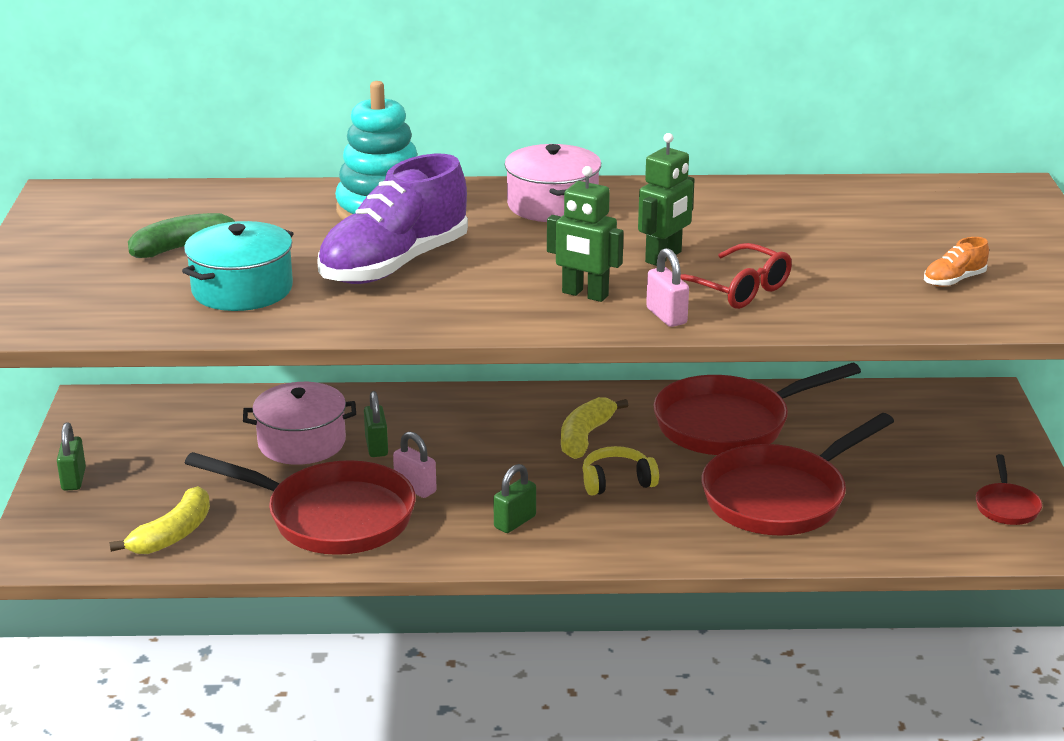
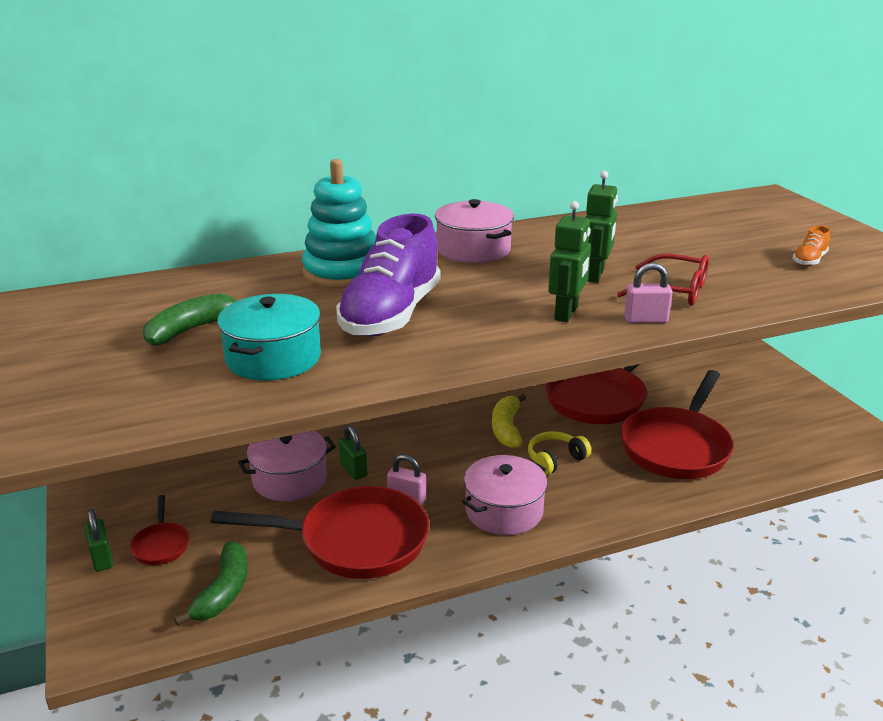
camera: 20 degrees left, 0 degrees up
(173, 534) = (223, 591): yellow banana -> green banana
(515, 522) = (504, 511): green padlock -> pink pot
(584, 294) = (566, 313): green robot -> green robot turned 75 degrees counterclockwise
(666, 316) = (645, 320): pink padlock -> pink padlock turned 45 degrees counterclockwise
(1006, 506) = (823, 421): red pan -> red pan (161, 545)

